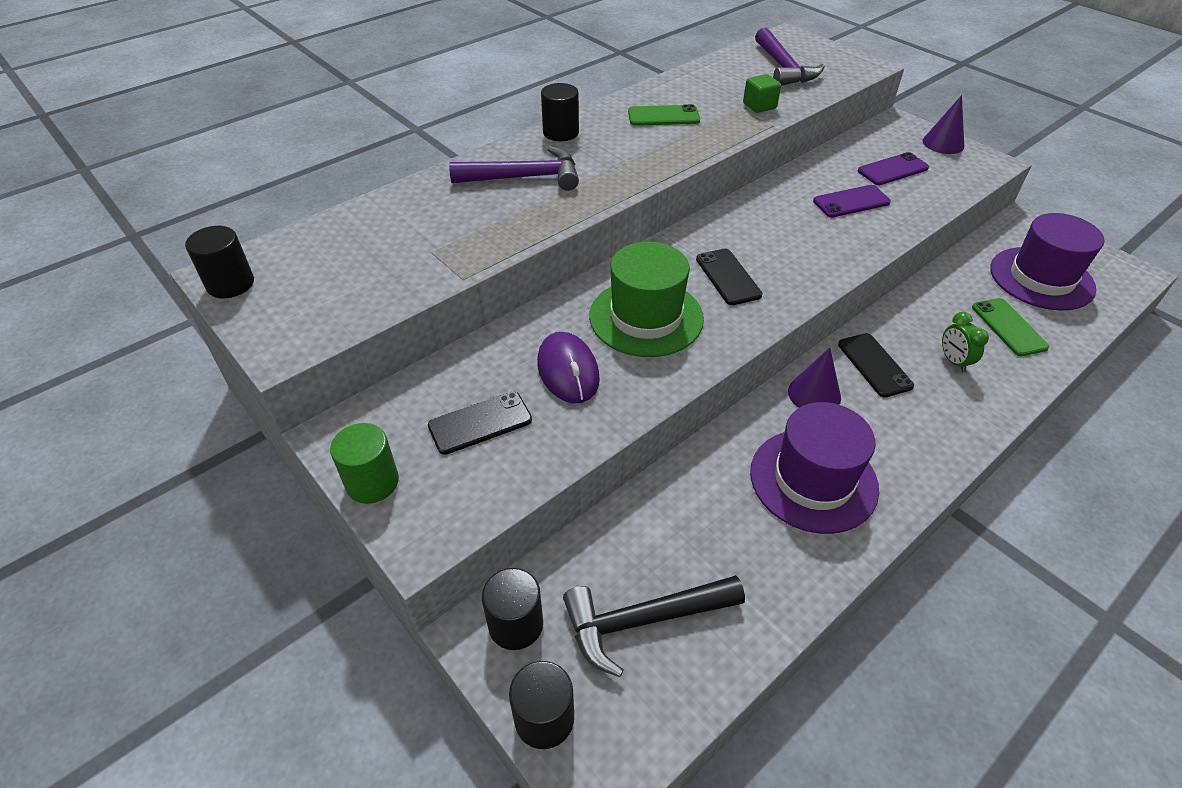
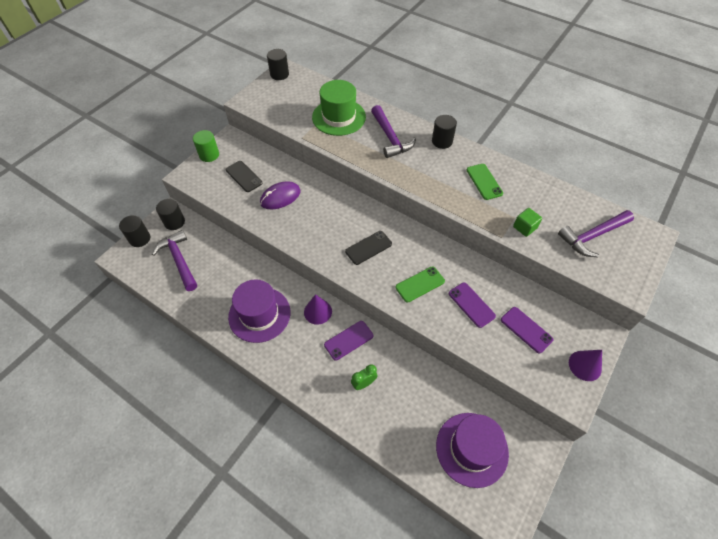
camera: 75 degrees right, 10 degrees up
(643, 620) = (179, 260): black hammer -> purple hammer
(646, 317) = (325, 218): green hat -> green hat (339, 117)
(874, 365) = (348, 340): black phone -> purple phone
(1008, 327) = (407, 420): green phone -> green phone (420, 284)

